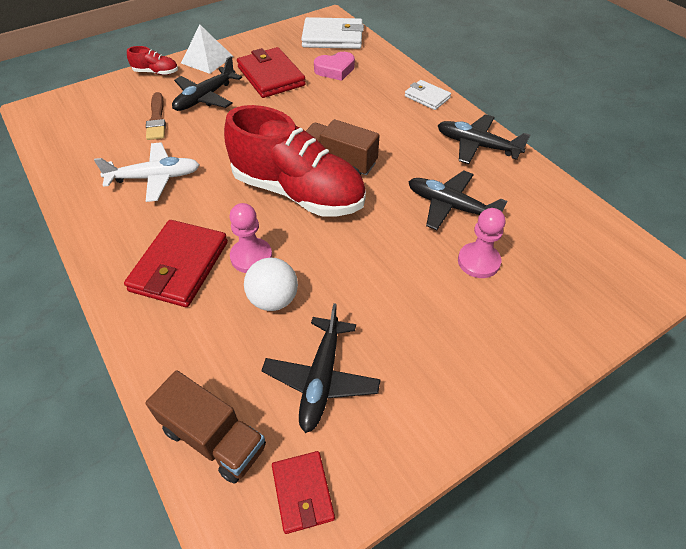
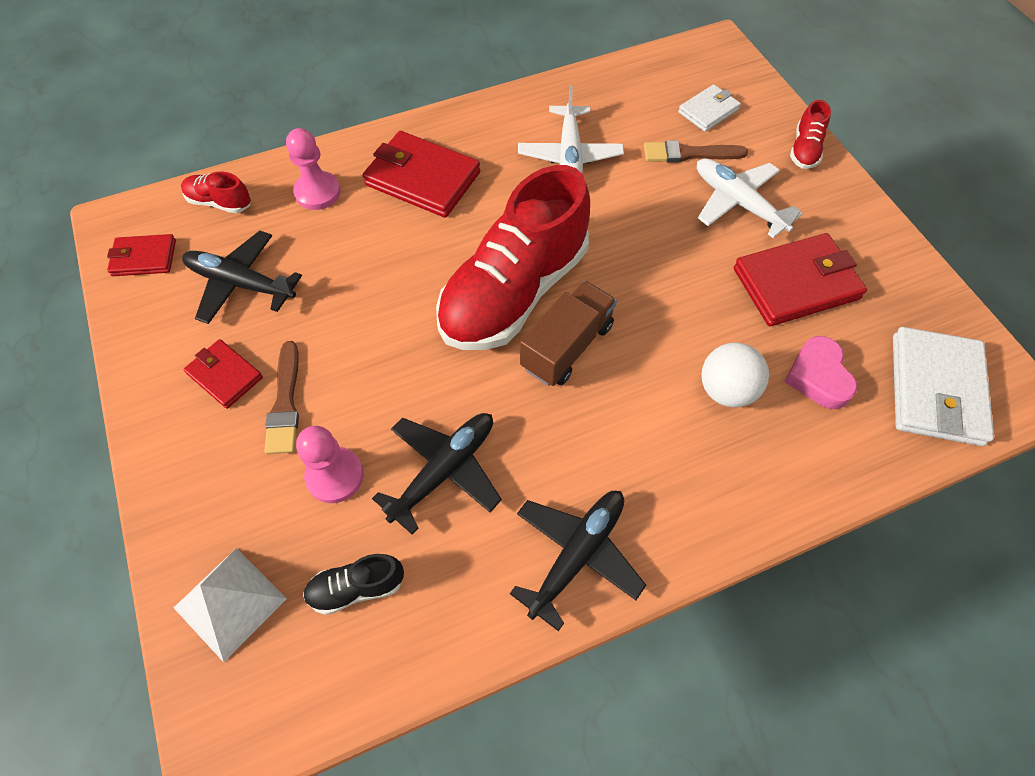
camera: 100 degrees right, 10 degrees up
(205, 98) = (737, 202): black plane -> white plane
(207, 59) = (844, 206): white pyramid -> white pyramid (230, 603)
(214, 438) = (220, 202): brown truck -> red shoe
(251, 257) = (417, 238): pink pawn -> pink pawn (317, 192)
(273, 299) = (351, 253): white ball -> white ball (726, 390)
(422, 359) = (225, 376): none -> red wallet
(427, 97) = (727, 510): white wallet -> white wallet (708, 111)
(433, 307) = (285, 403): none -> brown brush
(545, 233) = (356, 588): none -> black shoe

